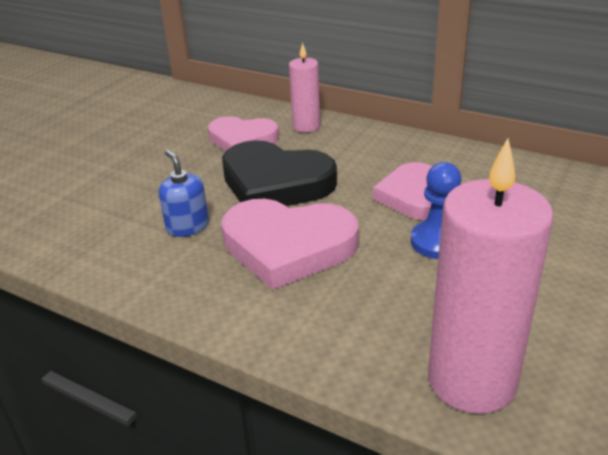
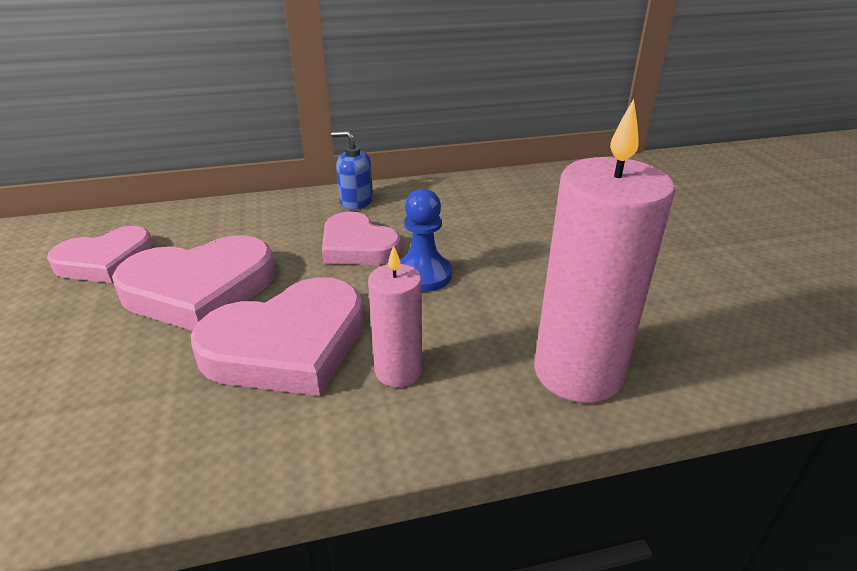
camera: 45 degrees left, 0 degrees up
(187, 226) = (135, 382): blue soap dispenser -> blue soap dispenser (356, 201)
(275, 183) = (200, 289): black heart -> pink heart
(306, 126) = (173, 222): pink candle -> pink candle (398, 371)

